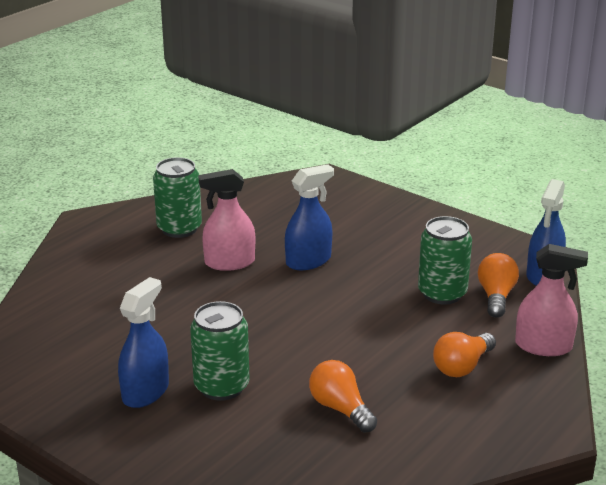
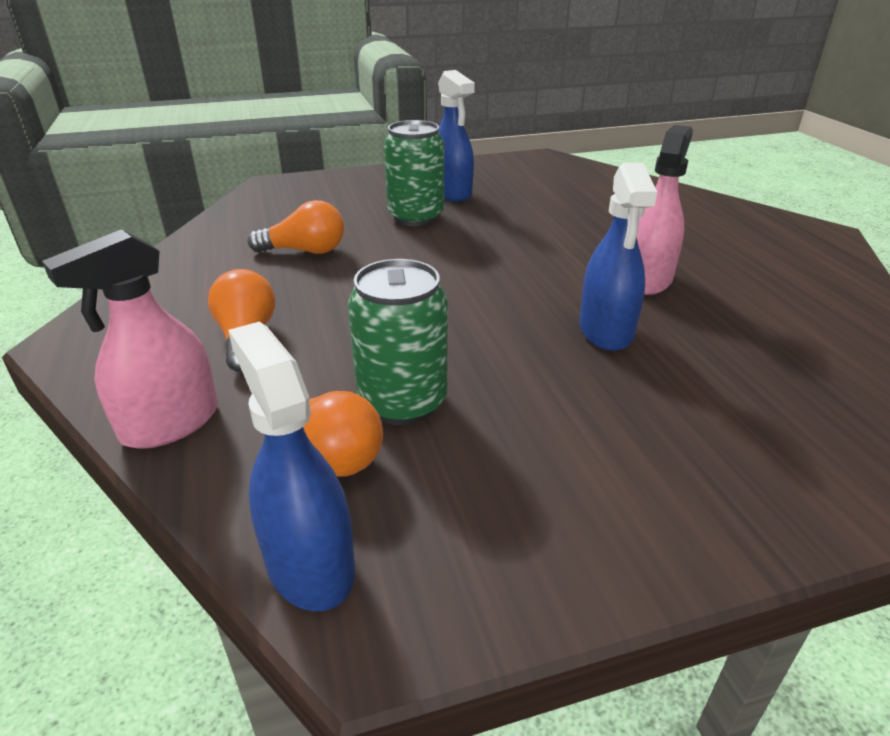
camera: 125 degrees right, 5 degrees up
(179, 228) = (768, 275): green can -> none

